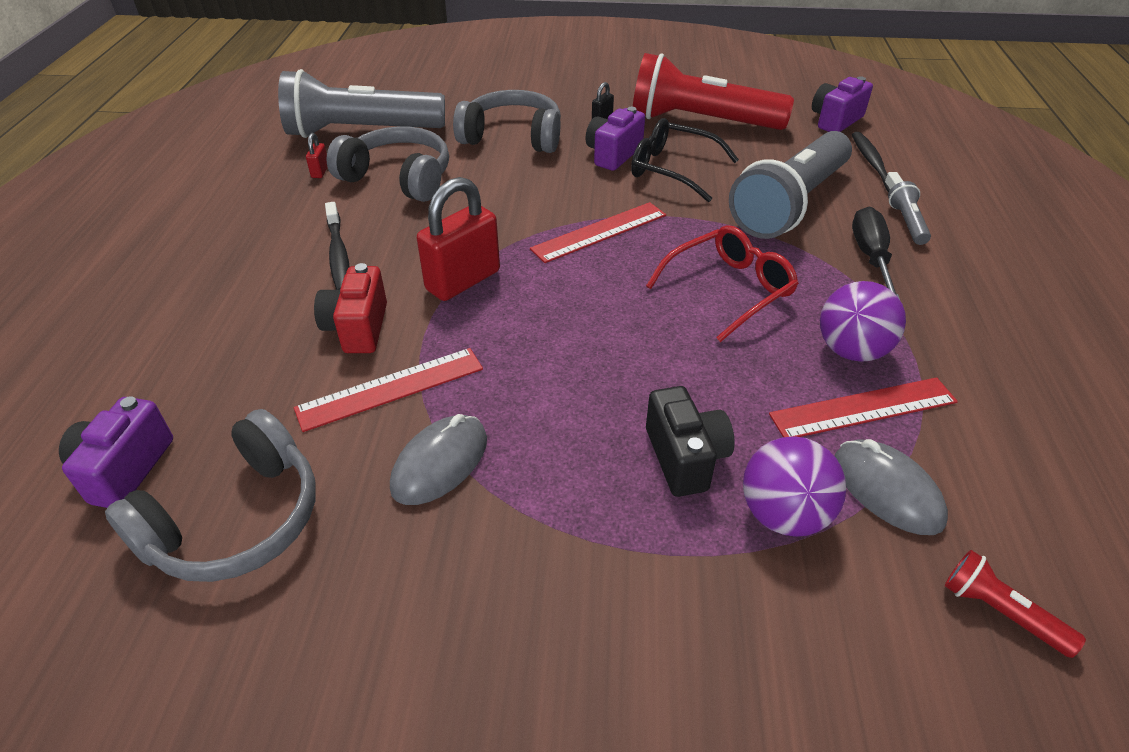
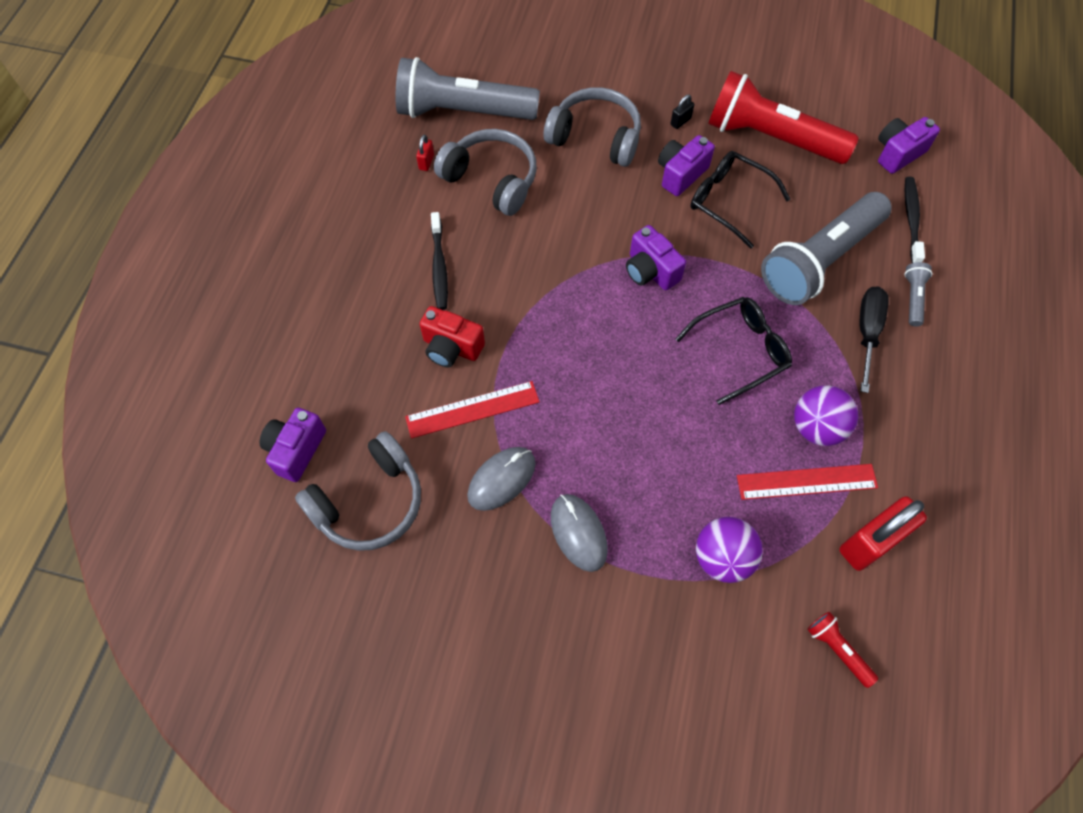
camera: 10 degrees right, 20 degrees up
(358, 328) = (451, 347): red camera -> red camera turned 75 degrees counterclockwise
(463, 280) = (534, 310): red padlock -> red padlock (870, 542)
(599, 232) = (650, 271): red ruler -> purple camera
(685, 457) = (668, 502): black camera -> none
(729, 289) = (740, 351): red glasses -> black glasses
(886, 490) = (798, 551): grey mouse -> grey mouse (578, 533)

